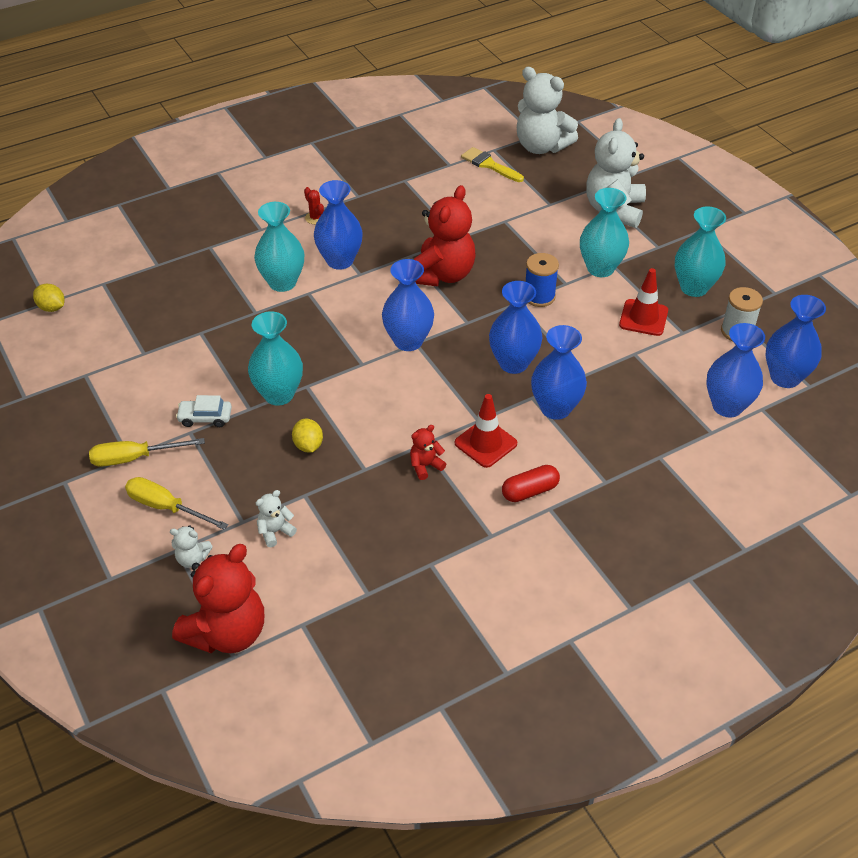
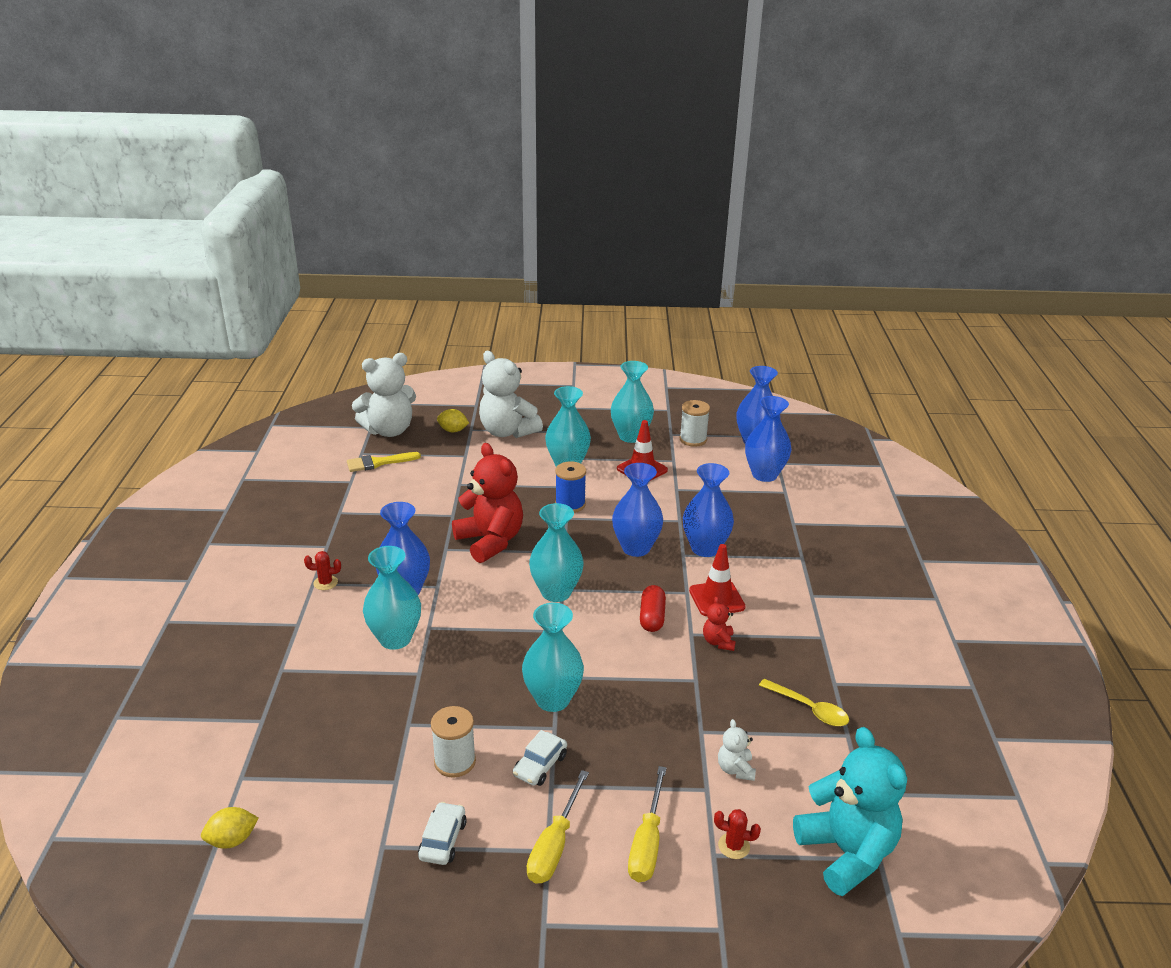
camera: 60 degrees left, 15 degrees down
(106, 400) = (442, 840): none -> white car
(166, 507) = (647, 843): yellow screwdriver -> yellow screwdriver turned 45 degrees counterclockwise
(180, 372) = (455, 762): none -> white spool
(192, 558) = (734, 846): white teddy bear -> red cactus
(227, 632) = (846, 853): red teddy bear -> turquoise teddy bear
(308, 445) = (638, 705): yellow lemon -> yellow lemon (453, 430)
(382, 556) = (809, 709): none -> yellow spoon
(408, 341) = (556, 592): blue vase -> turquoise vase
(530, 491) = (787, 597): red capsule -> red capsule (652, 617)

